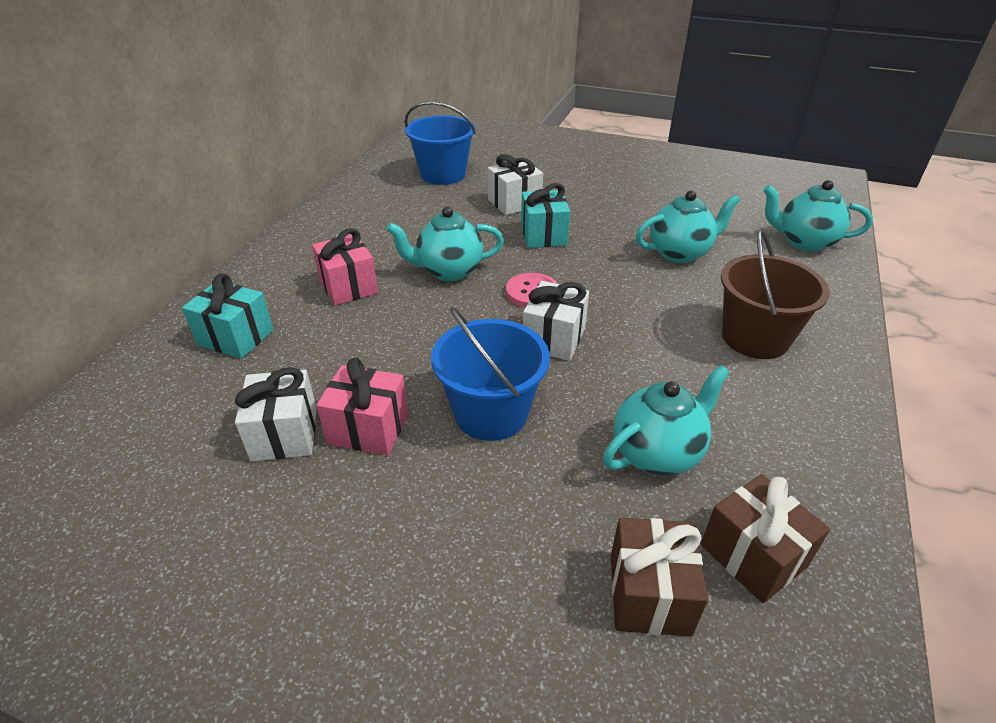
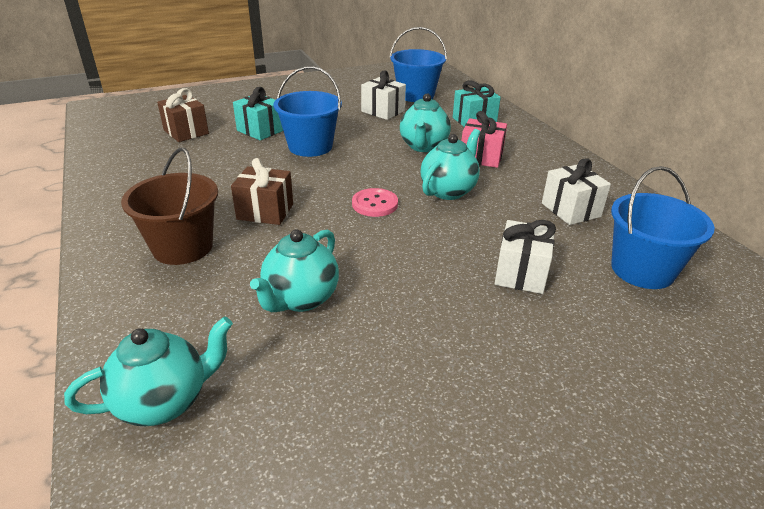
camera: 135 degrees right, 5 degrees down
(166, 445) = (416, 95): none -> blue bucket
(368, 428) = (354, 124): pink gift -> none
(543, 235) = (438, 252): turquoise gift -> turquoise gift (260, 130)
(554, 338) = (322, 186): white gift -> white gift (570, 210)
(657, 453) = (212, 165): turquoise teapot -> turquoise teapot (423, 146)
(753, 555) = (146, 154): brown gift -> brown gift (265, 211)

